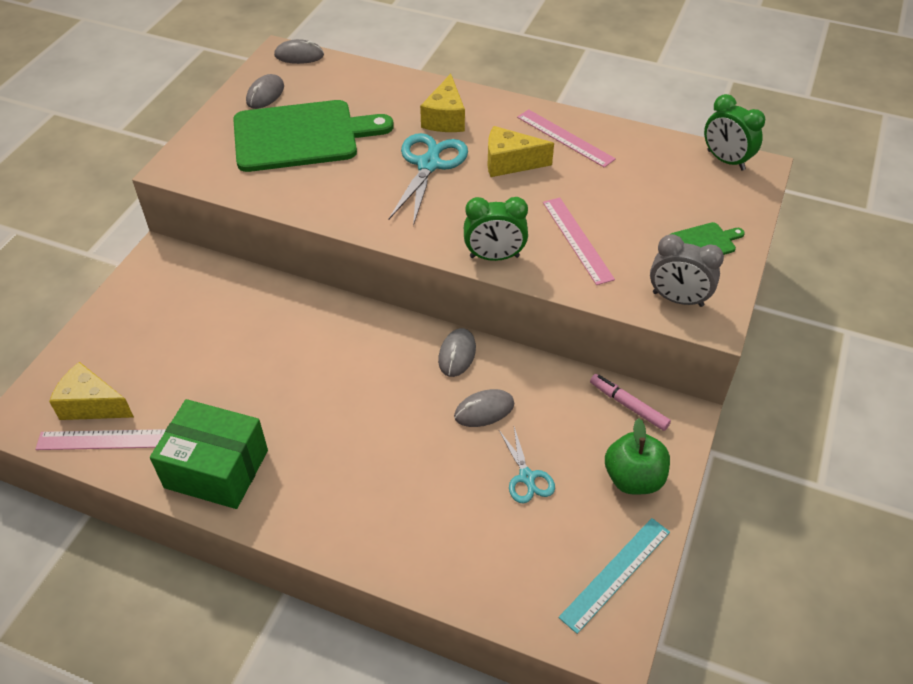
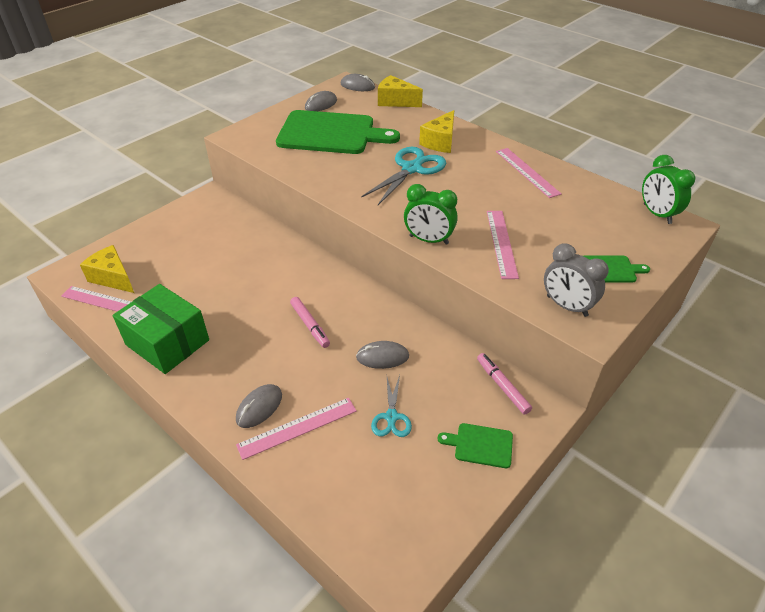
camera: 20 degrees right, 5 degrees down
(381, 396) = (310, 325): none -> pink marker
(429, 522) = (297, 427): none -> pink ruler
(457, 354) = (382, 311): grey mouse -> grey mouse (259, 407)
(510, 163) = (474, 180): yellow cheese -> yellow cheese (395, 101)
(615, 573) = (429, 518): turquoise ruler -> none
(633, 478) = (480, 445): green apple -> green cutting board

